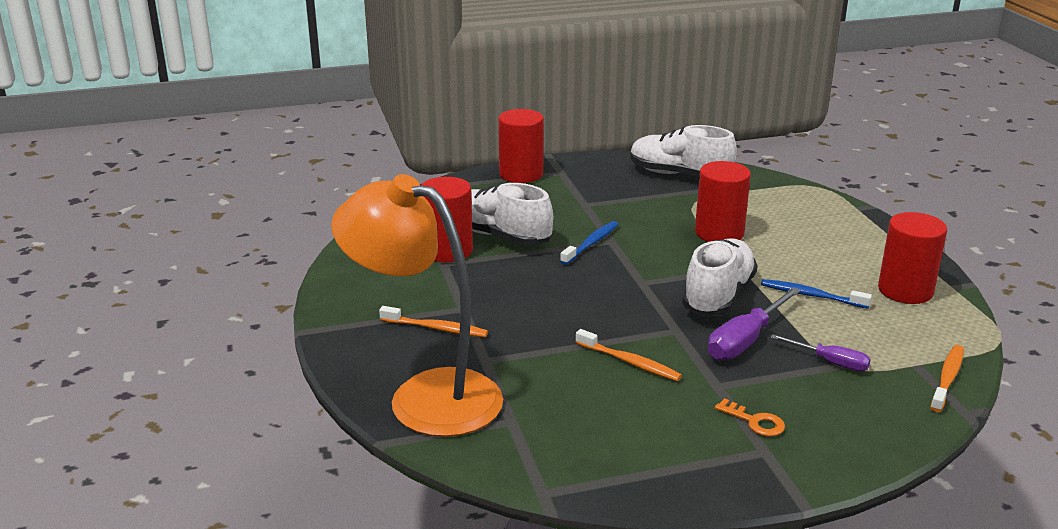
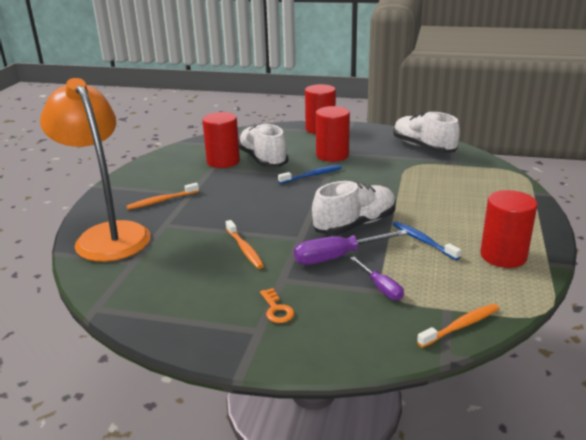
camera: 30 degrees right, 0 degrees up
(436, 328) = (161, 201): orange toothbrush -> orange toothbrush turned 105 degrees clockwise
(719, 233) = (406, 187): red cylinder -> red cylinder (332, 155)

